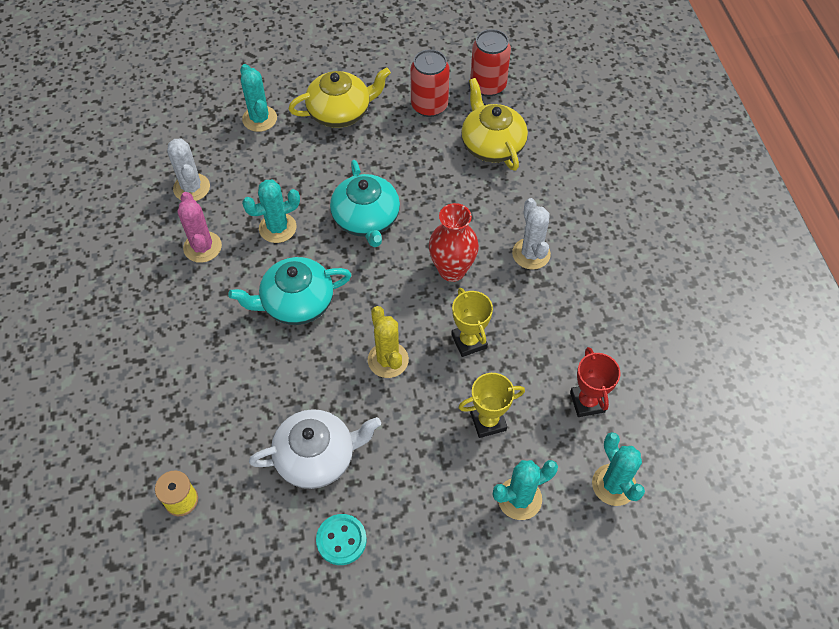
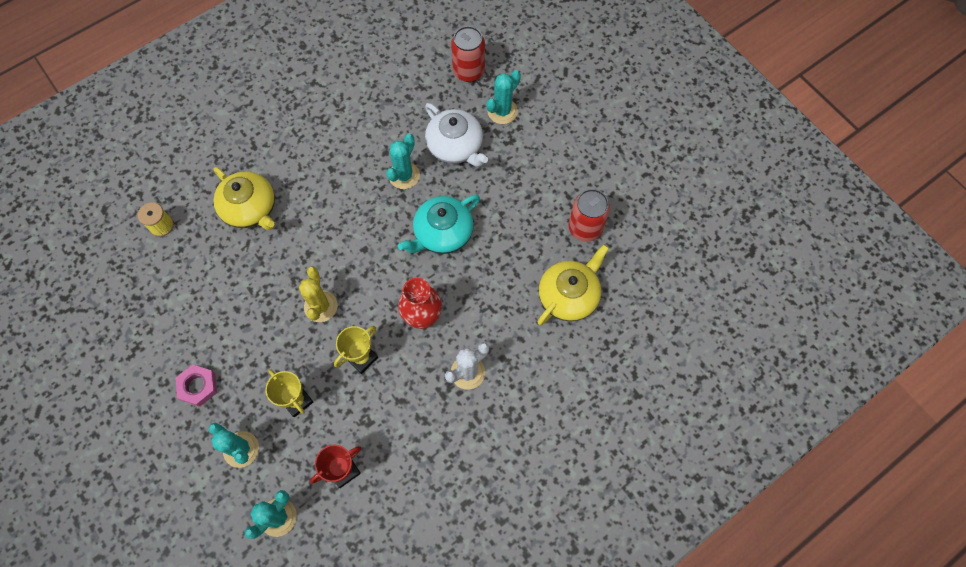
camera: 65 degrees right, 10 degrees up
(191, 188) = (412, 100): white cactus -> none
(202, 247) = (363, 135): pink cactus -> none
(277, 228) = (404, 175): turquoise cactus -> turquoise cactus turned 75 degrees clockwise
(296, 302) = (343, 220): turquoise teapot -> none
(317, 456) = (223, 294): white teapot -> white teapot (455, 146)
(340, 112) = (541, 164): yellow teapot -> yellow teapot (250, 208)
(341, 540) = (167, 339): turquoise button -> none
(388, 360) = (321, 306): yellow cactus -> yellow cactus turned 45 degrees counterclockwise
(420, 522) = (198, 386): none -> pink nut
(488, 85) = (635, 265): red can -> red can (468, 71)

